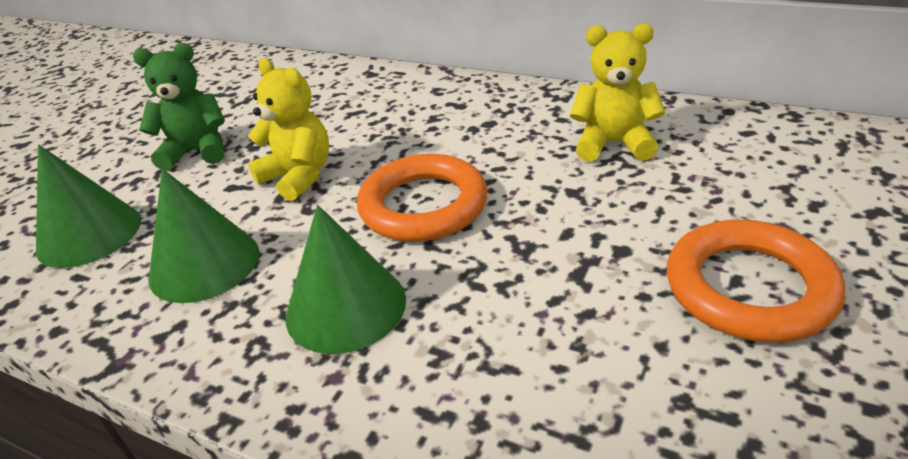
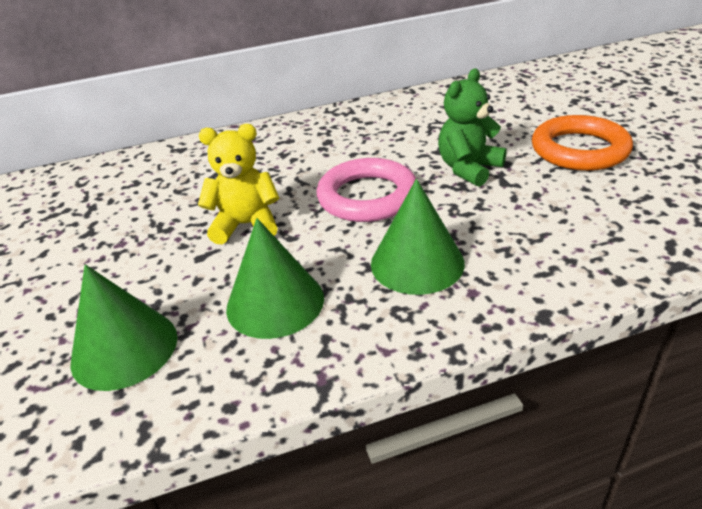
camera: 45 degrees left, 0 degrees up
(197, 152) = (117, 255): green teddy bear -> green teddy bear (468, 169)
(423, 205) = (367, 197): orange ring -> pink ring
(613, 144) = (419, 121): yellow teddy bear -> none

